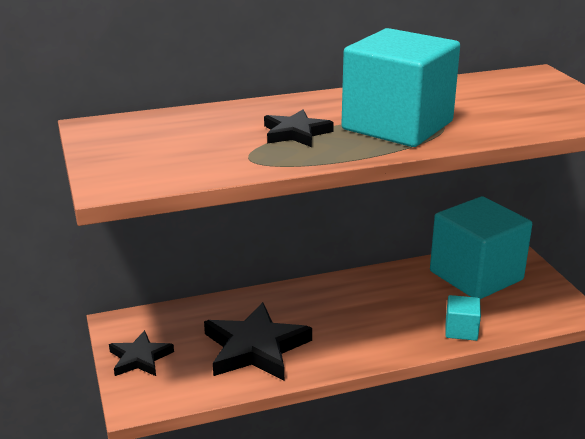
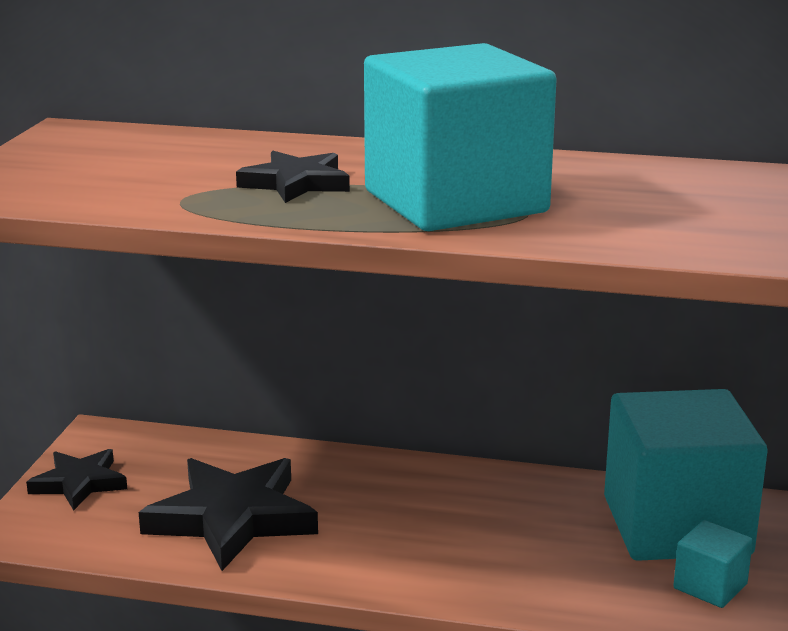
camera: 30 degrees right, 5 degrees down
(461, 330) = (557, 594): turquoise cube -> turquoise cube (710, 586)

